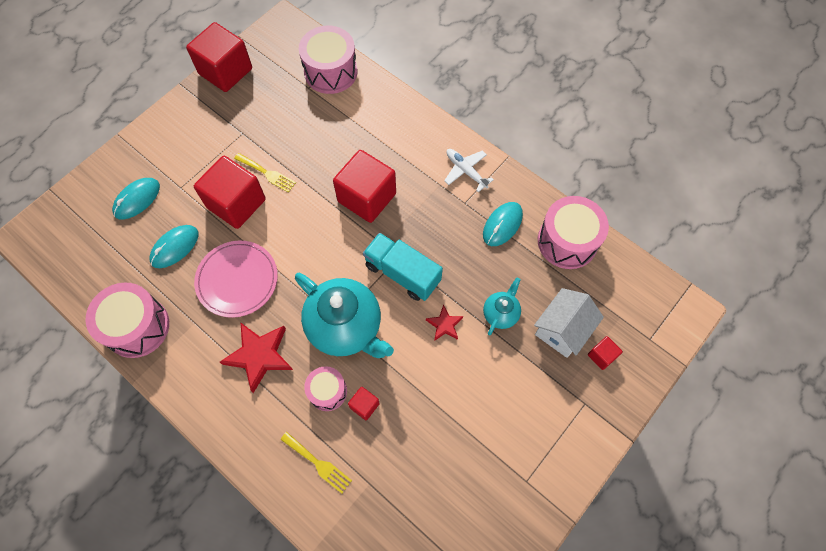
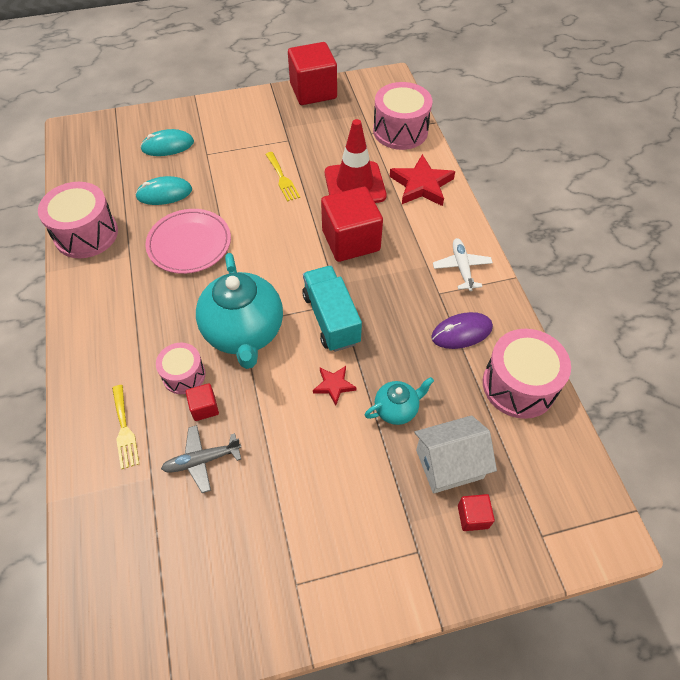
camera: 35 degrees right, 10 degrees down
(236, 203) = (238, 187): red cube -> none
(259, 356) = (155, 311): red star -> red star (421, 185)
(332, 145) = (355, 184): none -> red traffic cone
(396, 445) = (202, 460): none -> grey plane
(502, 225) = (461, 332): turquoise mouse -> purple mouse

